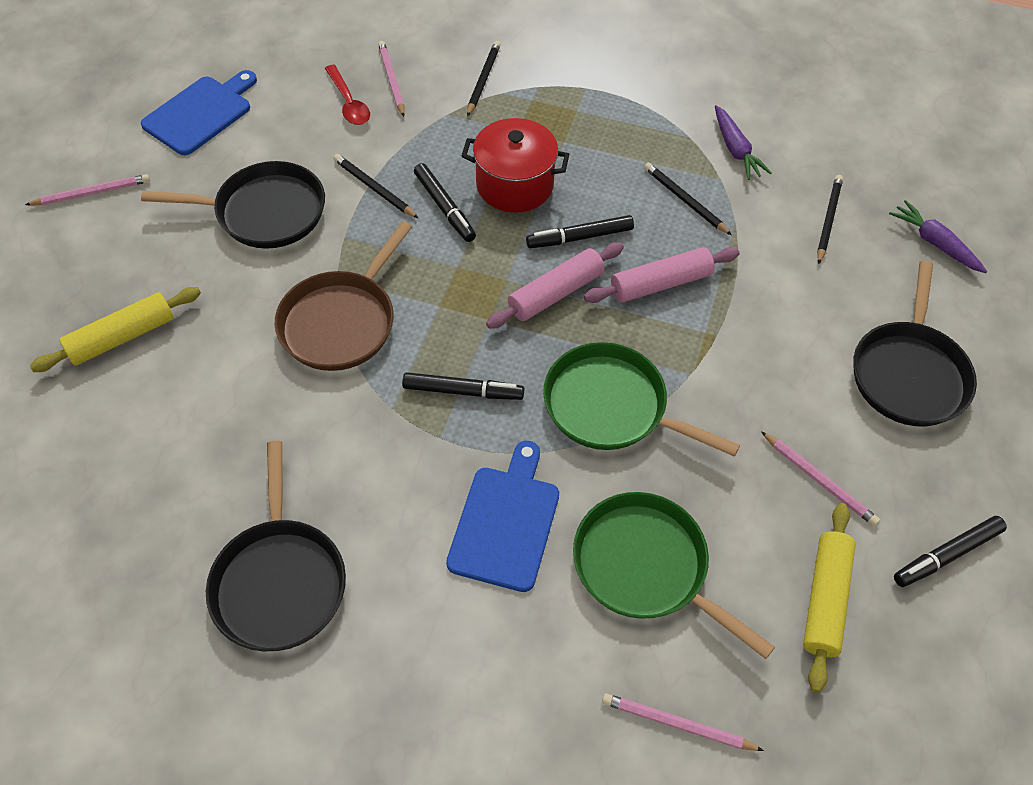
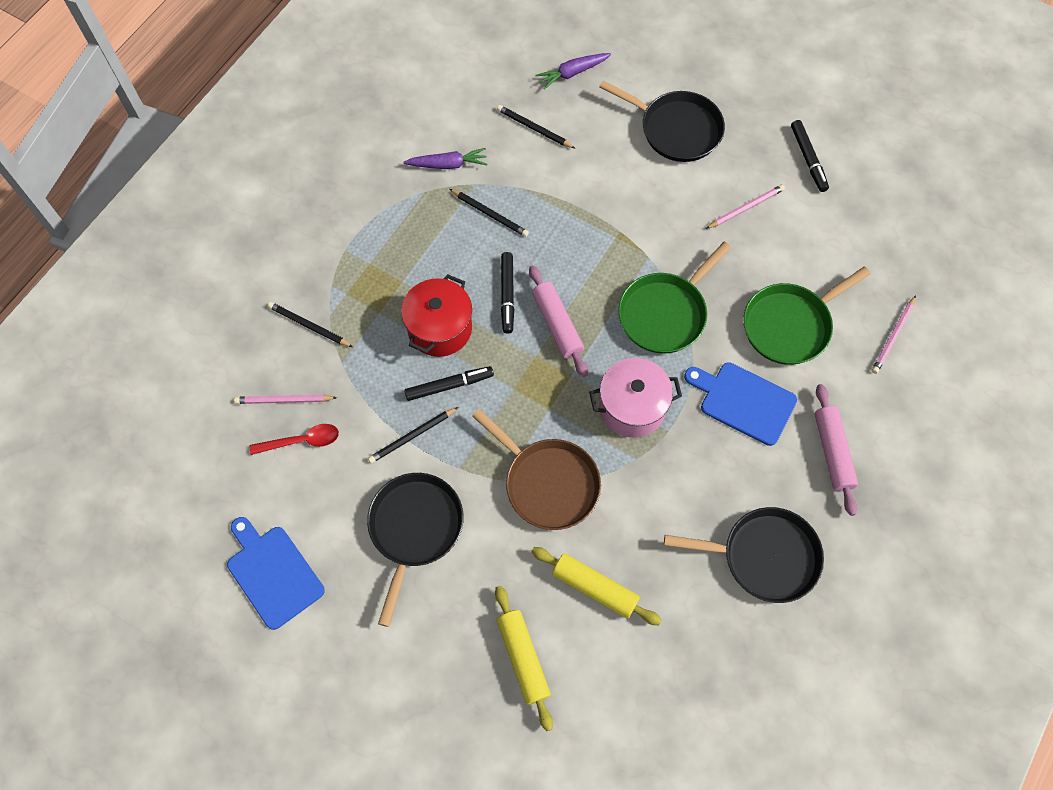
camera: 75 degrees left, 10 degrees up
(92, 193) = (348, 679): pink pencil -> none
(463, 391) = (632, 407): black marker -> pink pot
(660, 283) = (565, 253): pink rolling pin -> pink rolling pin (832, 452)
(684, 200) = (490, 214): black pencil -> black pencil turned 120 degrees counterclockwise
(825, 599) = (827, 233): yellow rolling pin -> yellow rolling pin (595, 588)

